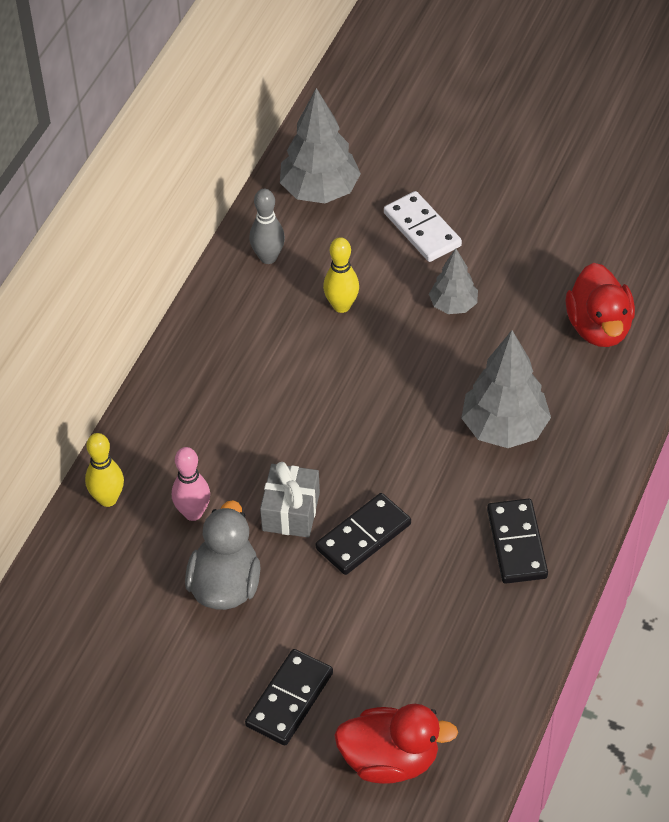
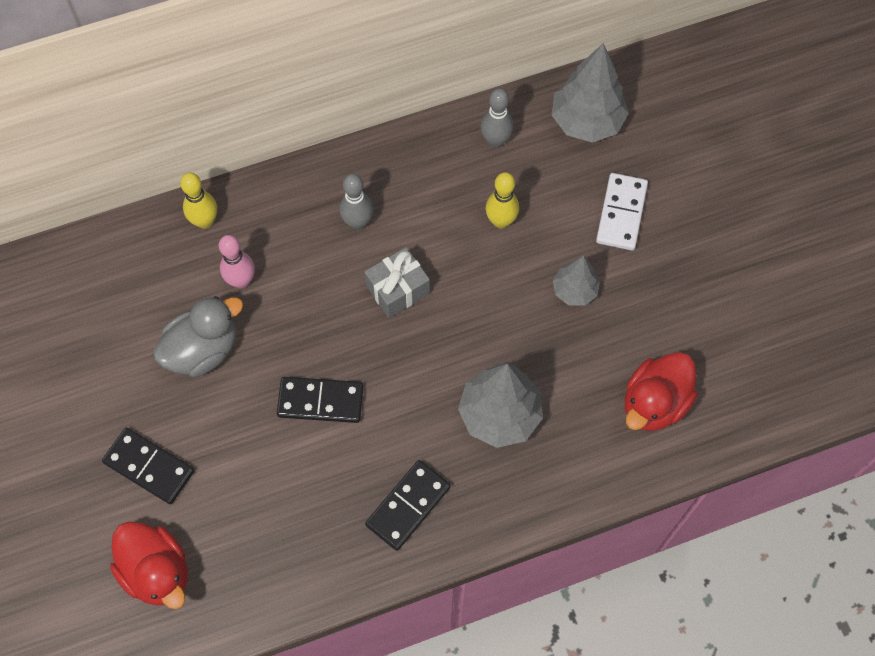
camera: 45 degrees right, 15 degrees up
(233, 397) = (357, 222): none -> grey bowling pin
(289, 699) = (149, 467): black domino -> black domino turned 45 degrees clockwise
(291, 511) = (298, 338): grey gift -> grey gift (398, 289)

